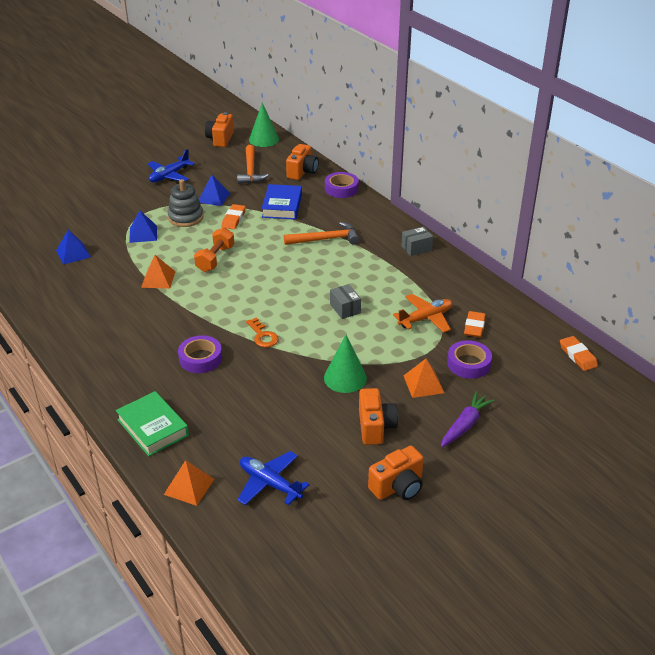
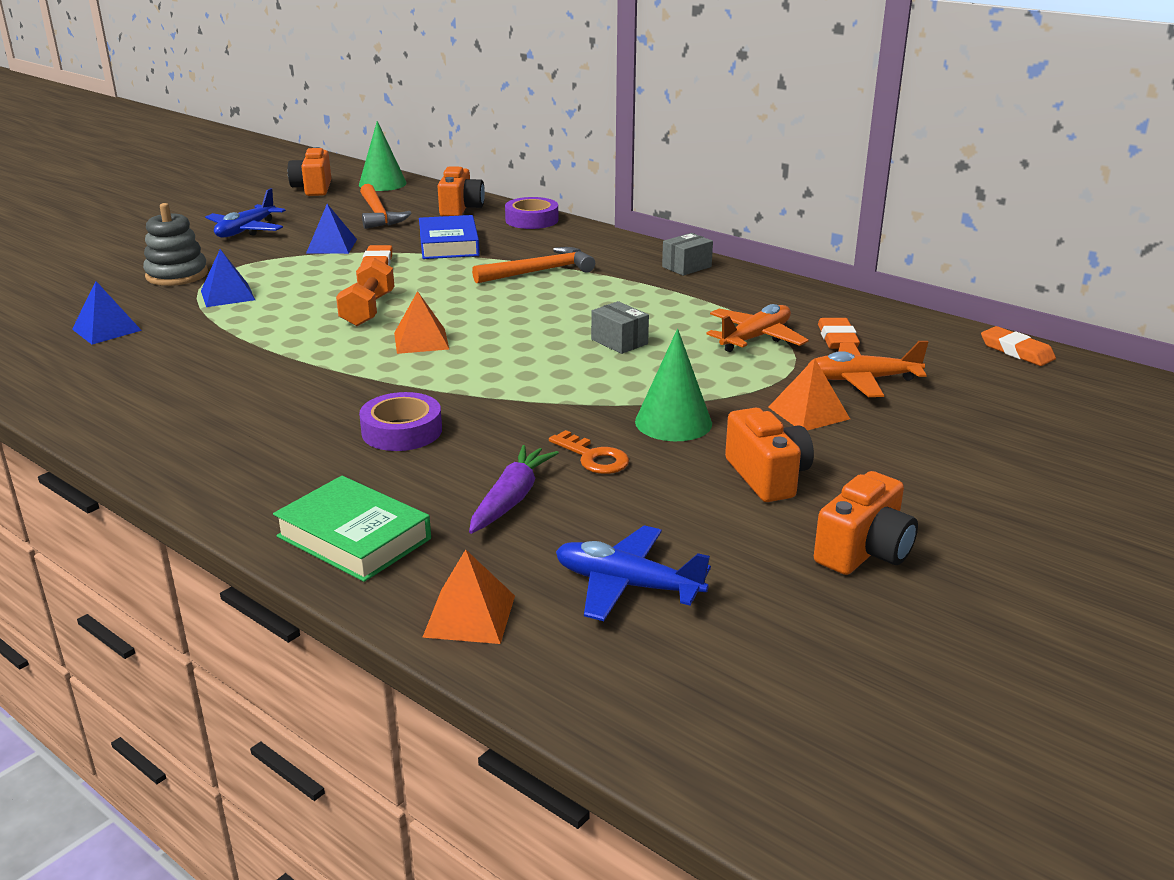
camera: 15 degrees left, 10 degrees down
(158, 279) = (277, 343): orange pyramid -> orange pyramid (421, 341)
(185, 217) = (294, 271): grey stacking toy -> grey stacking toy (177, 275)
(263, 336) = (499, 389): orange key -> orange key (593, 457)
(465, 425) = (914, 453): purple carrot -> purple carrot (511, 499)
(468, 364) = (861, 380): purple tape -> orange plane

